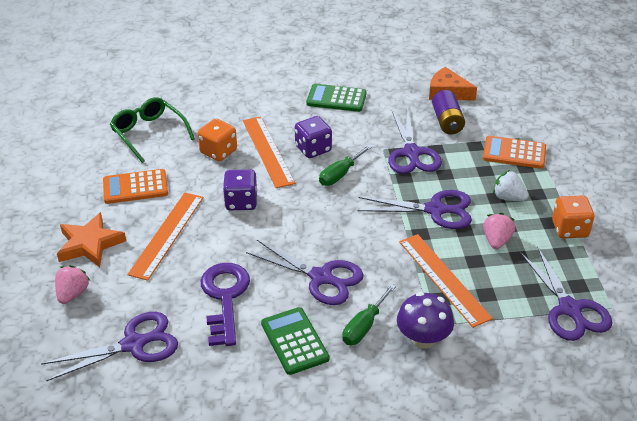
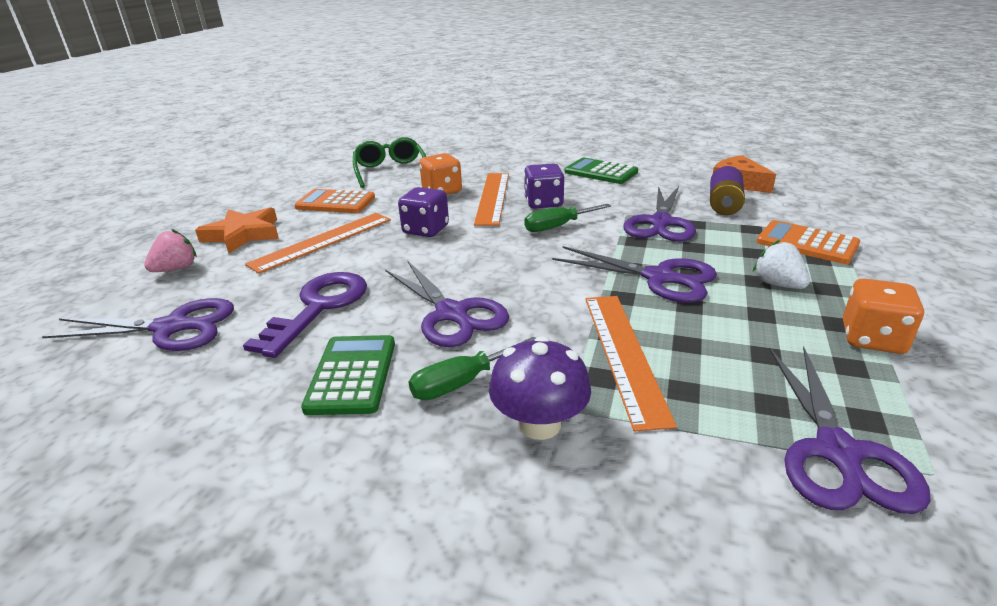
camera: 25 degrees right, 10 degrees down
(496, 241) = (736, 327): pink strawberry -> none

